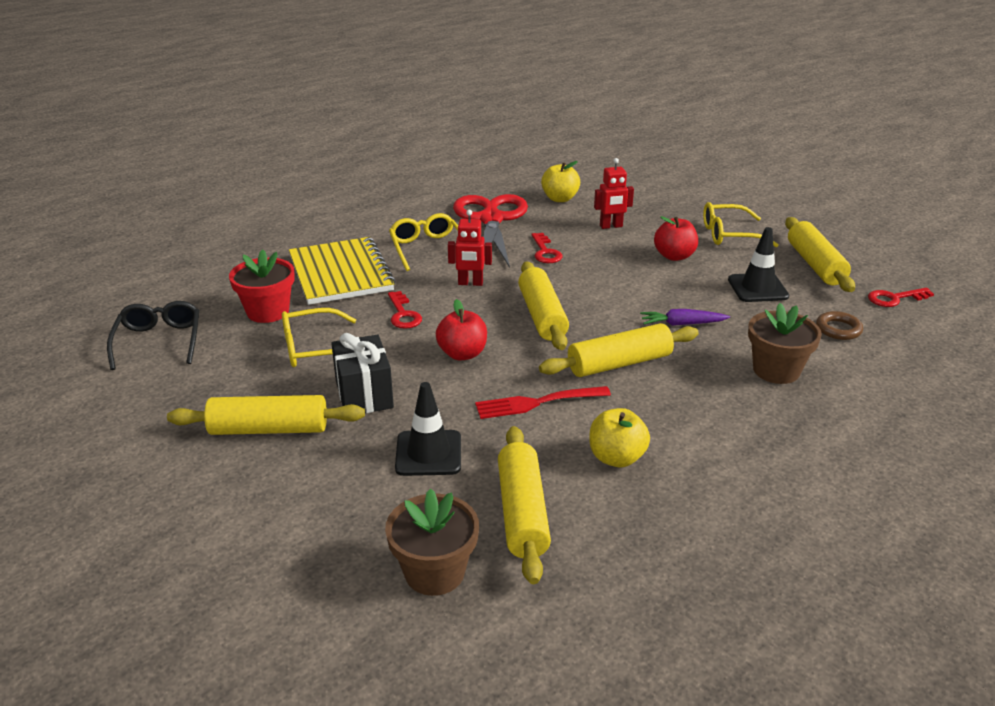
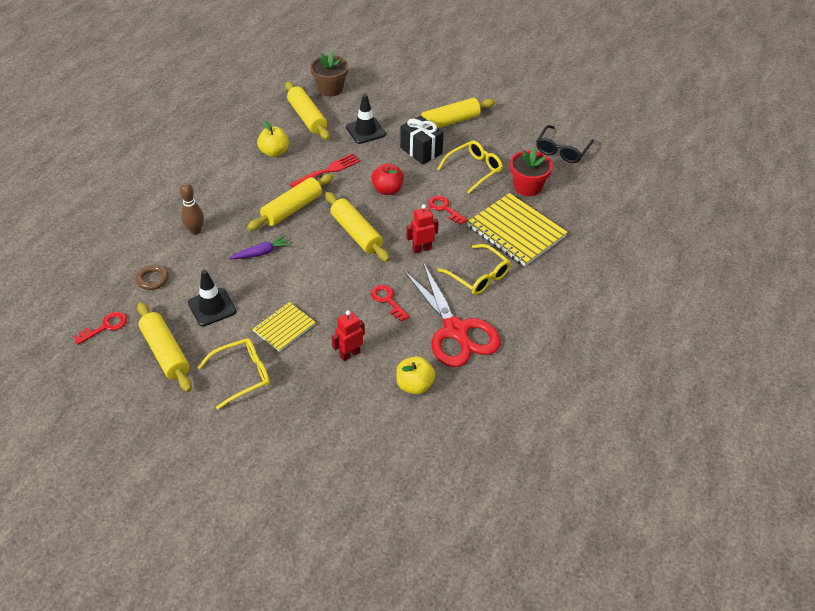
camera: 155 degrees right, 15 degrees up
(159, 342) = (562, 150): black glasses -> black glasses turned 60 degrees clockwise
(674, 256) = (284, 327): red apple -> yellow notebook
(776, 370) = (195, 230): brown flower pot -> brown bowling pin

